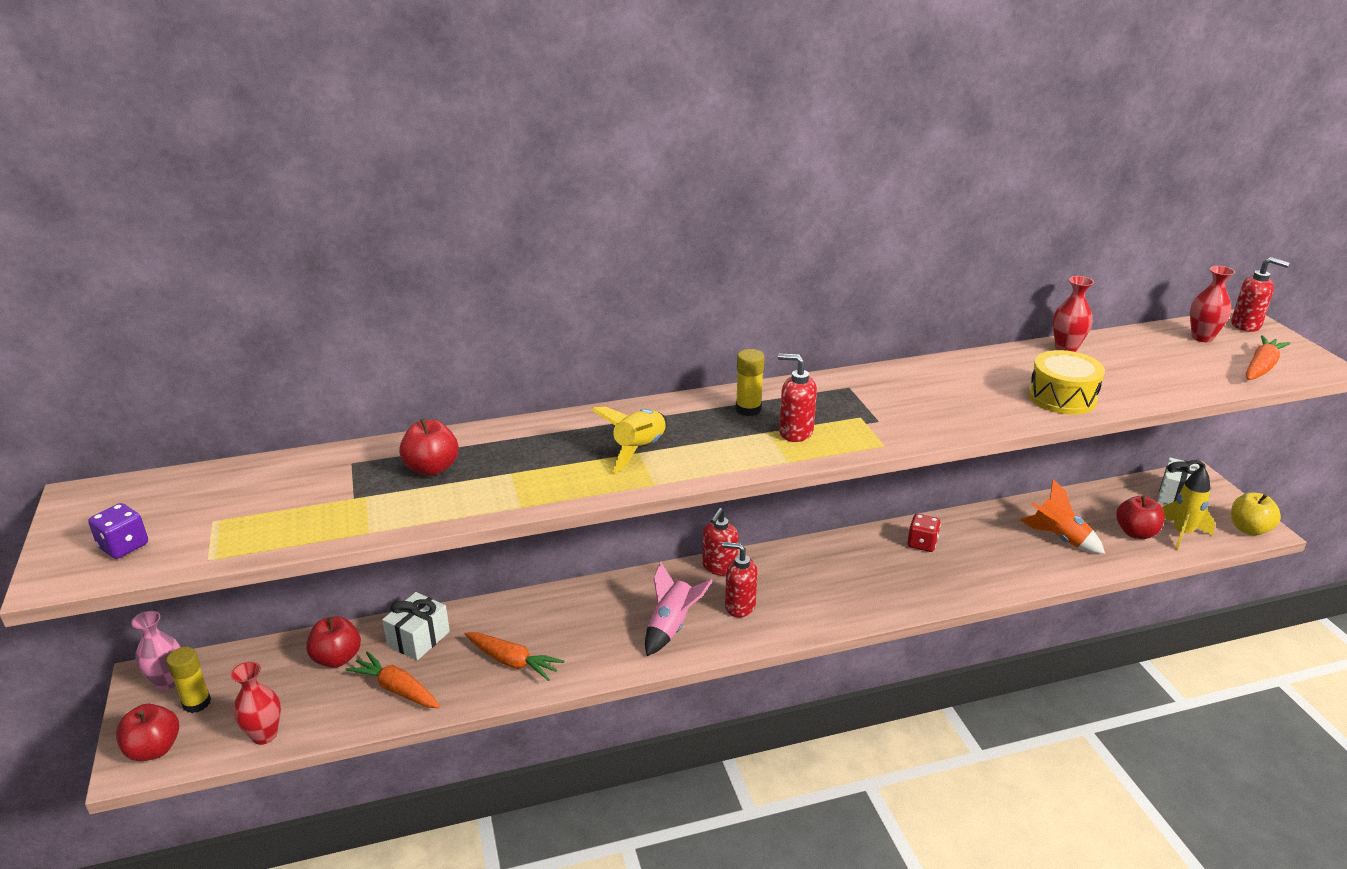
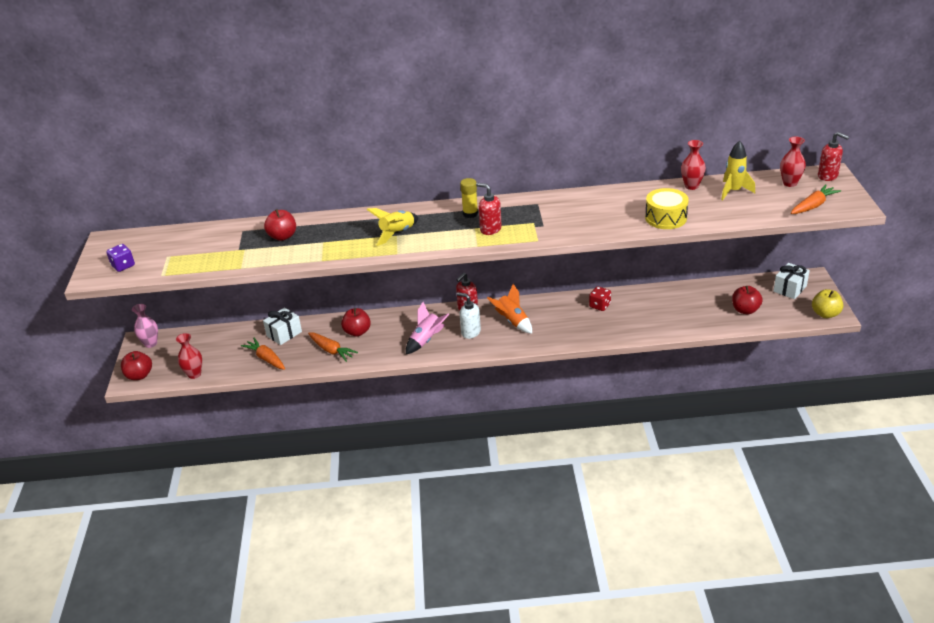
camera: 15 degrees right, 5 degrees up
(196, 703) = (163, 355): yellow glue stick -> none
(337, 658) = (238, 340): red apple -> red apple (357, 332)
(739, 606) = (470, 332): red soap dispenser -> white soap dispenser
(1059, 538) = (691, 309): orange rocket -> orange rocket (512, 321)
(1181, 534) = (776, 313): yellow rocket -> yellow rocket (733, 191)

